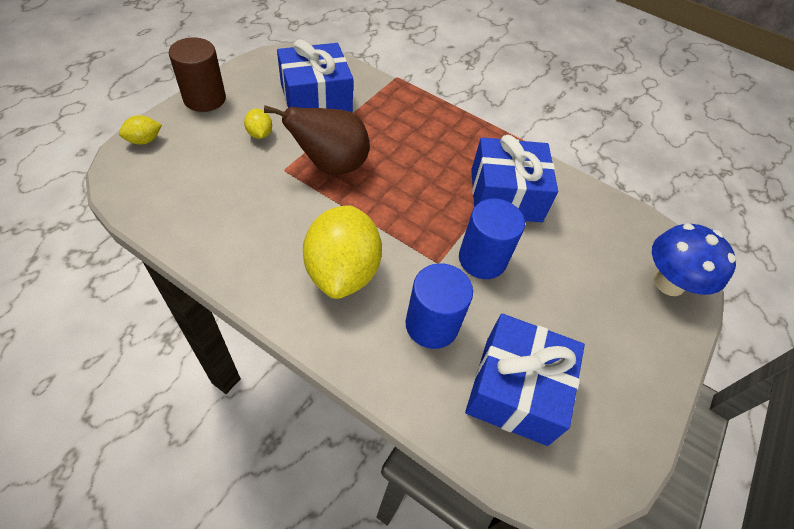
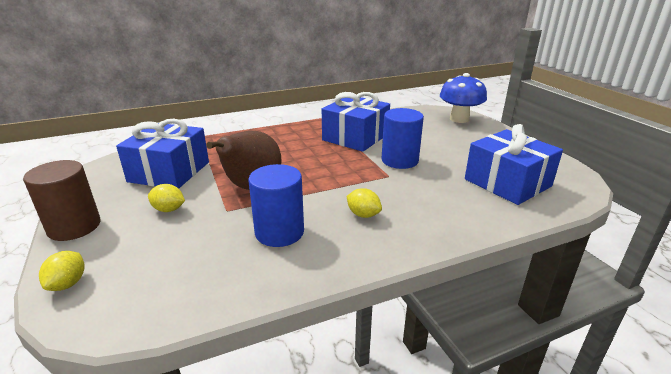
camera: 50 degrees left, 25 degrees down
(342, 271) = (363, 215): yellow lemon -> yellow lemon, size x0.43
(432, 325) = (440, 194): blue cylinder -> blue cylinder (279, 232)

